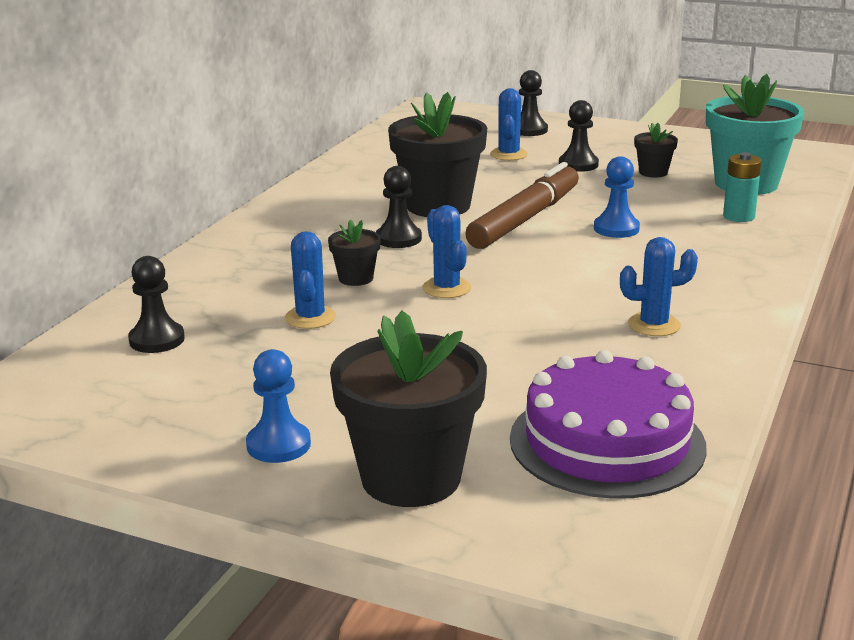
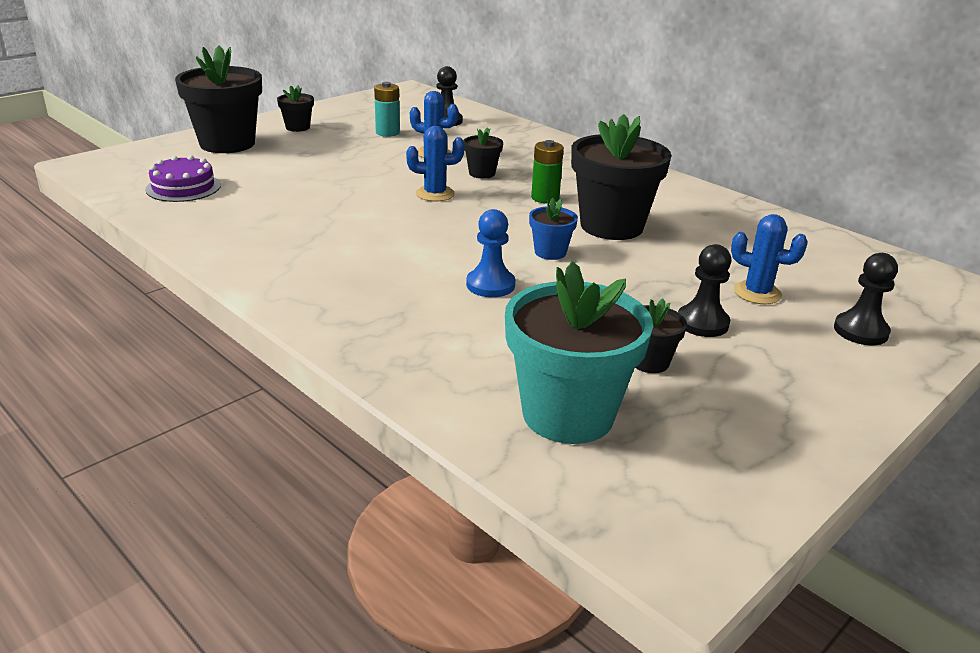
camera: 110 degrees right, 5 degrees up
(278, 445) = (297, 127): blue pawn -> black flower pot
(398, 239) = (545, 198): black pawn -> green battery
(525, 219) = (550, 252): brown marker -> blue flower pot
(607, 442) = (183, 187): purple cake -> purple cake, size x0.58
(654, 325) = (291, 241): blue cactus -> none
(738, 216) = (464, 363): turquoise battery -> turquoise battery (387, 133)

